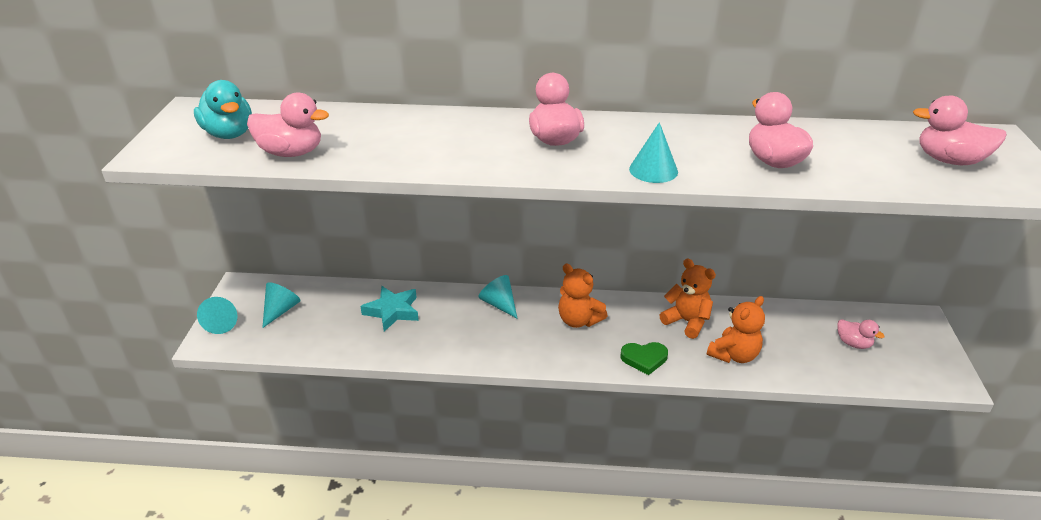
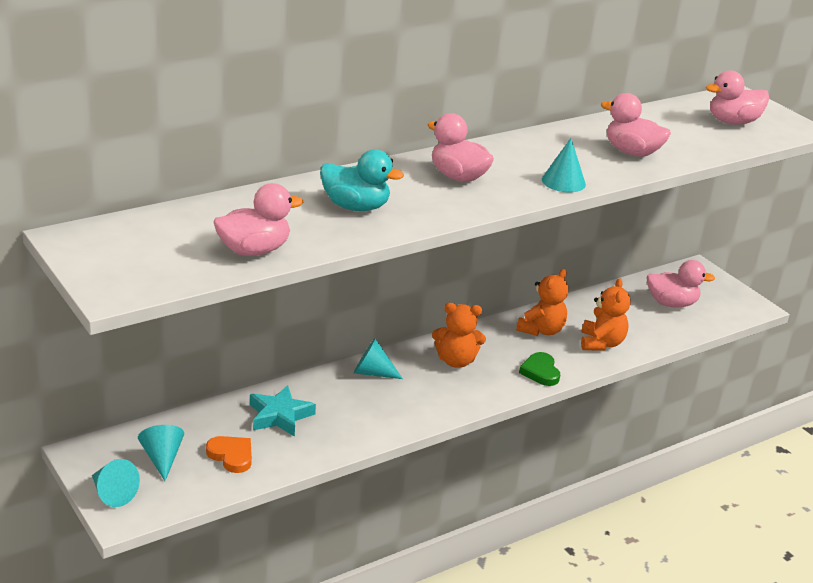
camera: 40 degrees left, 5 degrees down
(229, 134) = (160, 251): turquoise duck -> turquoise duck (355, 207)
(325, 328) = (231, 456): none -> orange heart
(644, 359) = (540, 372): green heart -> green heart turned 120 degrees clockwise
(687, 322) = (541, 330): orange teddy bear -> orange teddy bear turned 120 degrees clockwise
(853, 343) = (671, 303): pink duck -> pink duck, size x1.60

